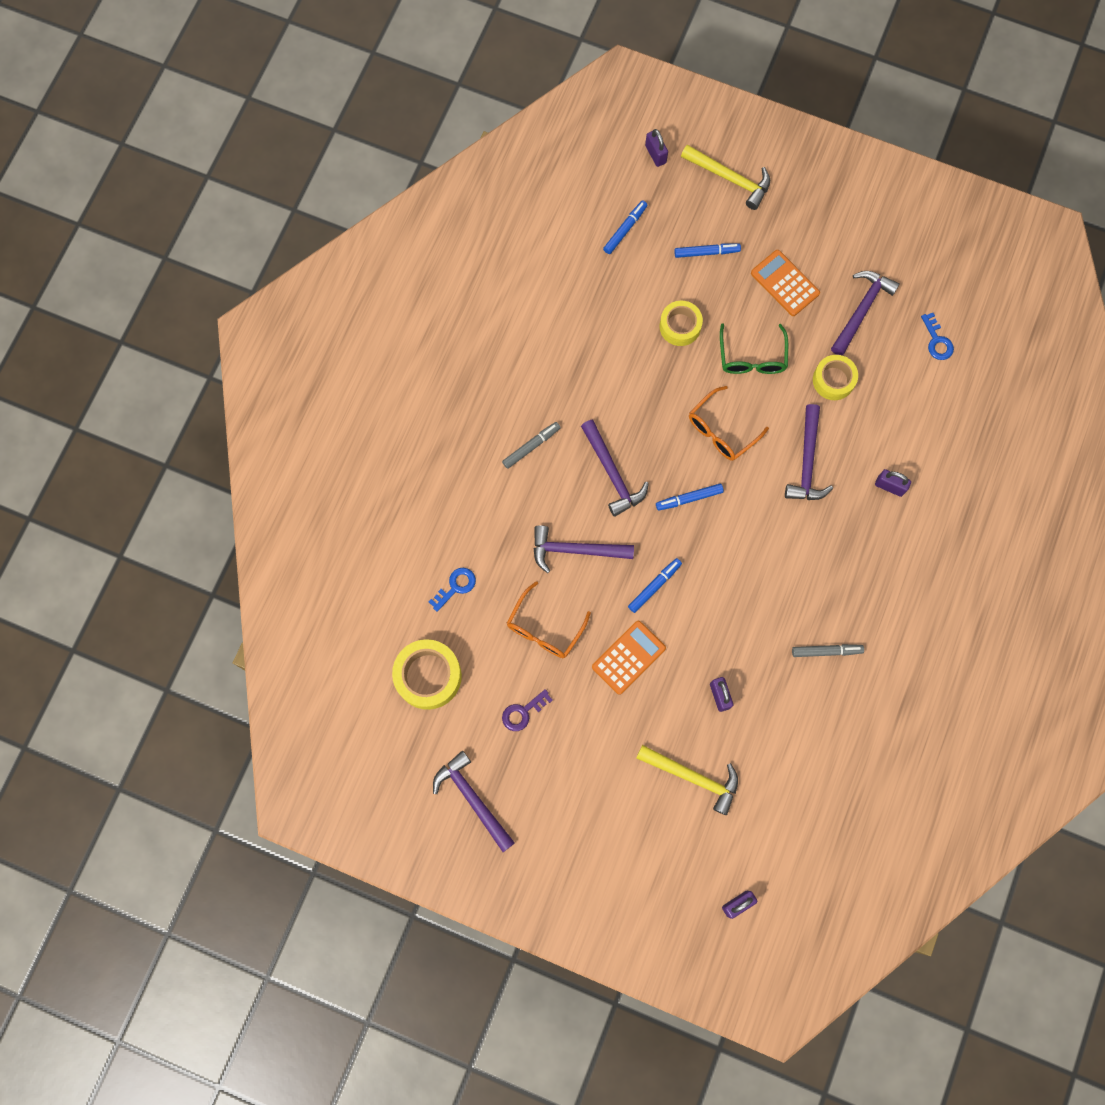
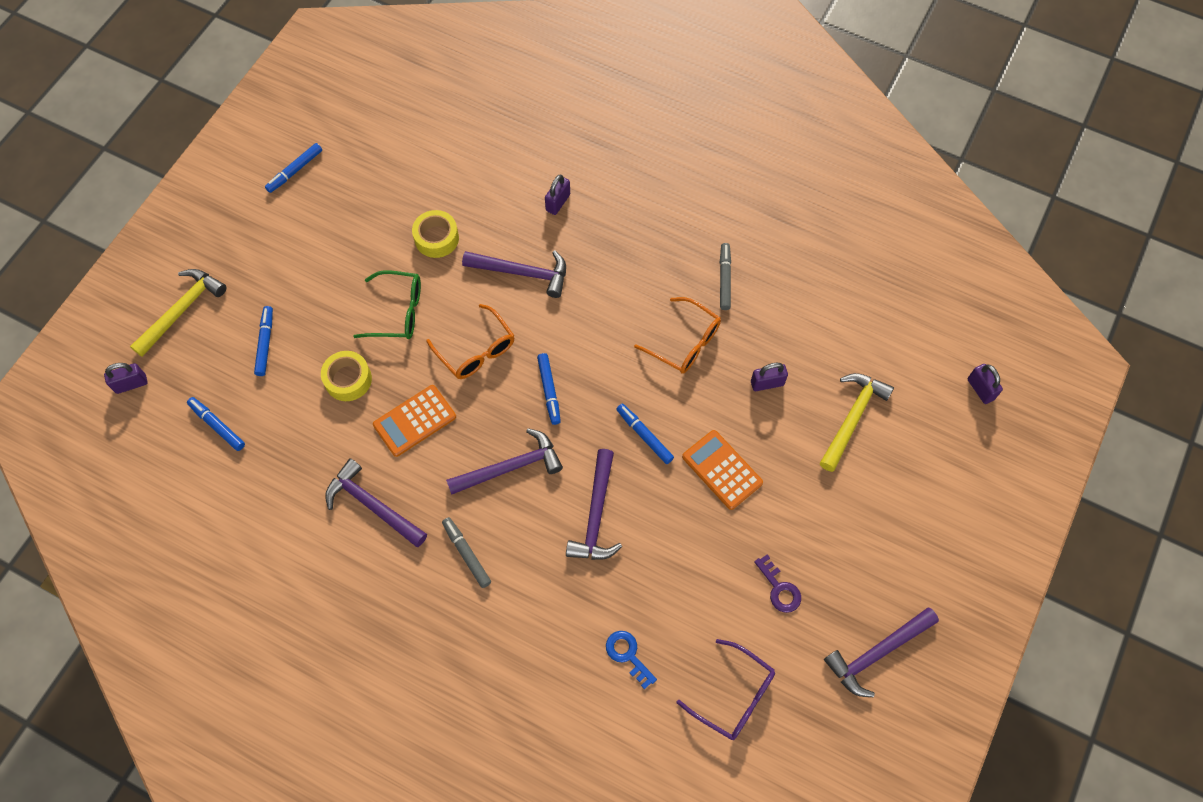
camera: 85 degrees left, 10 degrees down
(428, 676) = (733, 695): yellow tape -> purple glasses
(544, 628) = (684, 556): orange glasses -> orange glasses (684, 342)
(785, 283) = (318, 270): orange calculator -> orange calculator (414, 421)
(862, 309) = (363, 203): purple hammer -> purple hammer (372, 505)
(888, 244) = (295, 171): none -> blue marker
(937, 341) = (410, 142): blue key -> none

